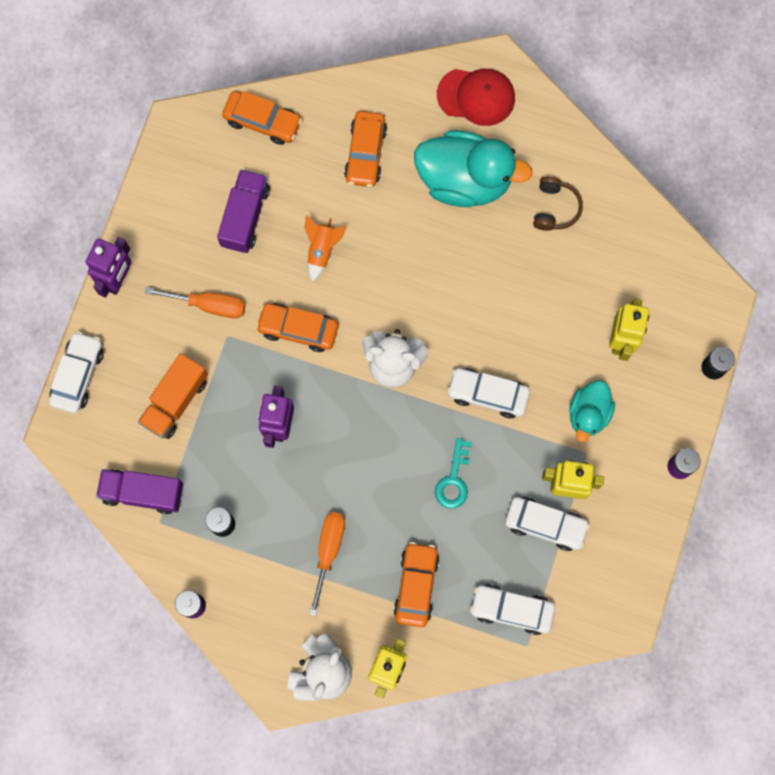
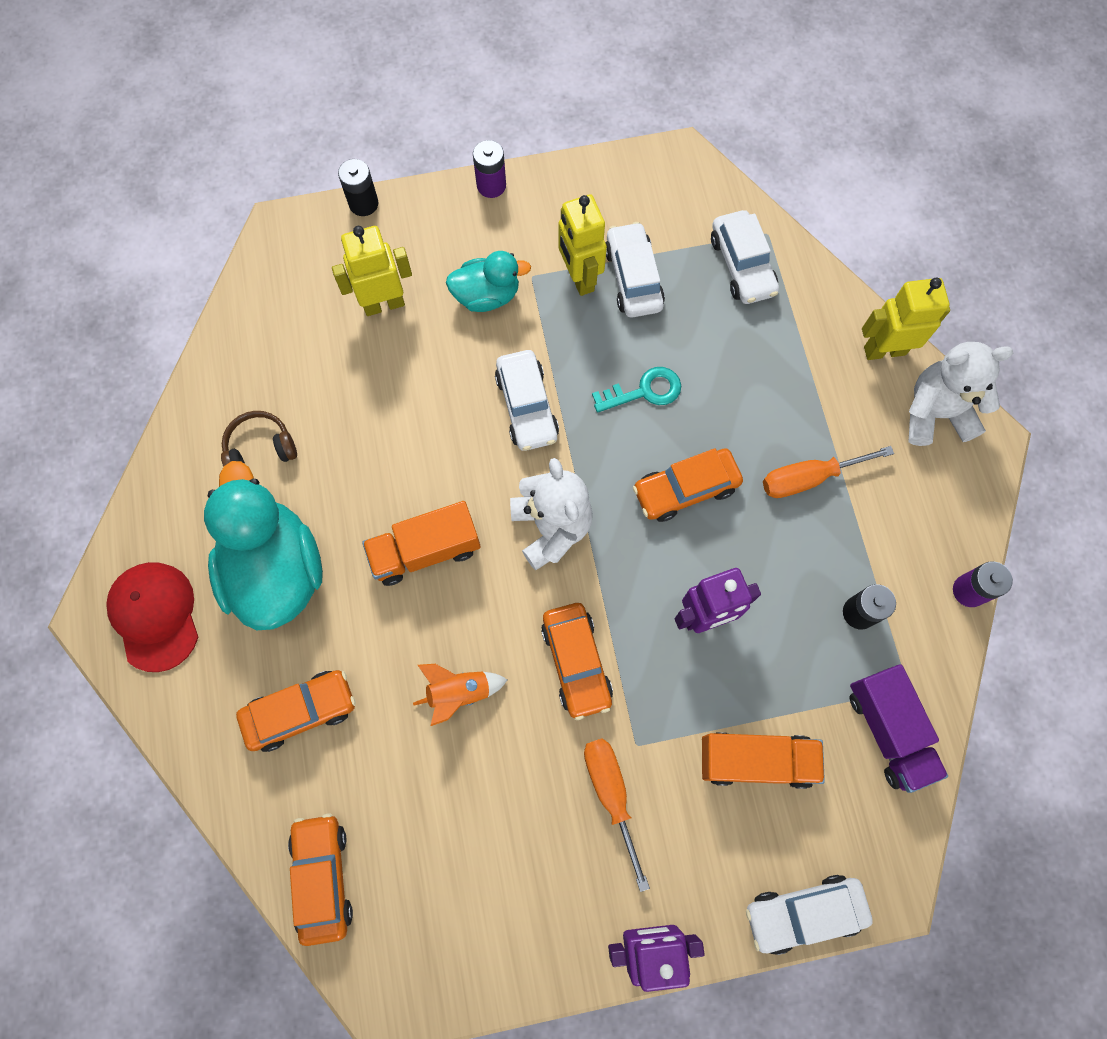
camera: 120 degrees left, 5 degrees down
(245, 217) = (469, 818): purple truck -> none
(416, 585) = (782, 369): orange car -> orange car (685, 489)
(424, 276) = (425, 550): none -> orange truck

